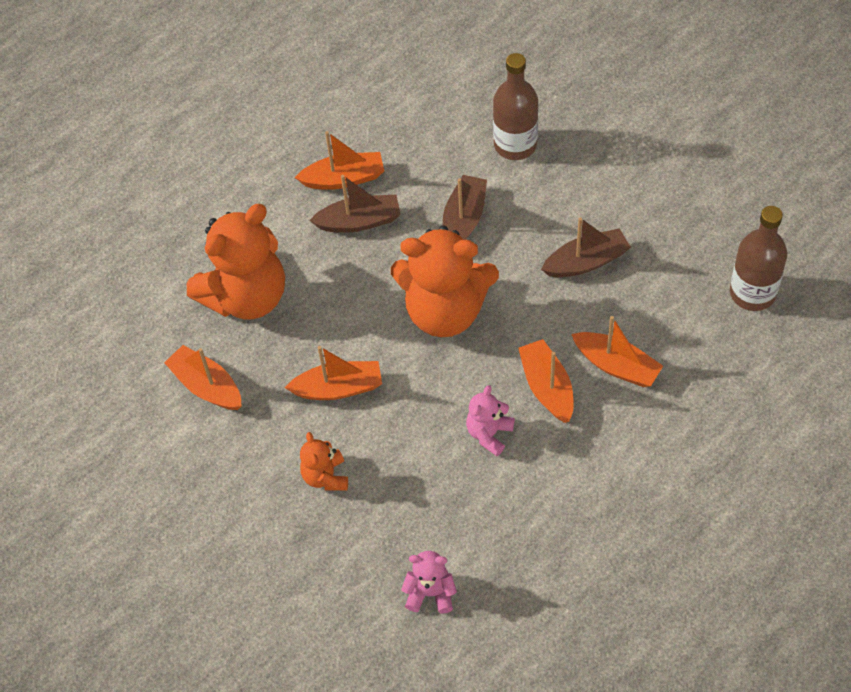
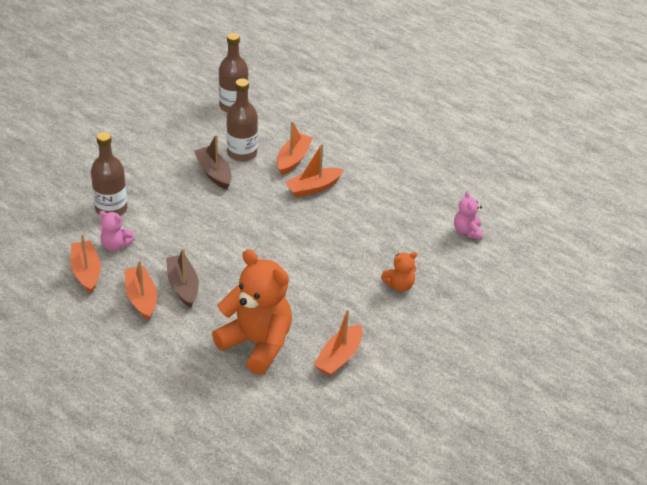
camera: 105 degrees left, 15 degrees down
(338, 388) = (329, 285): orange boat -> orange boat (86, 272)
(445, 311) = (260, 236): orange teddy bear -> none
(464, 219) = (179, 231): brown boat -> none
(489, 434) = (351, 211): pink teddy bear -> pink teddy bear (115, 245)
(632, 299) = (242, 153): none -> brown bottle

